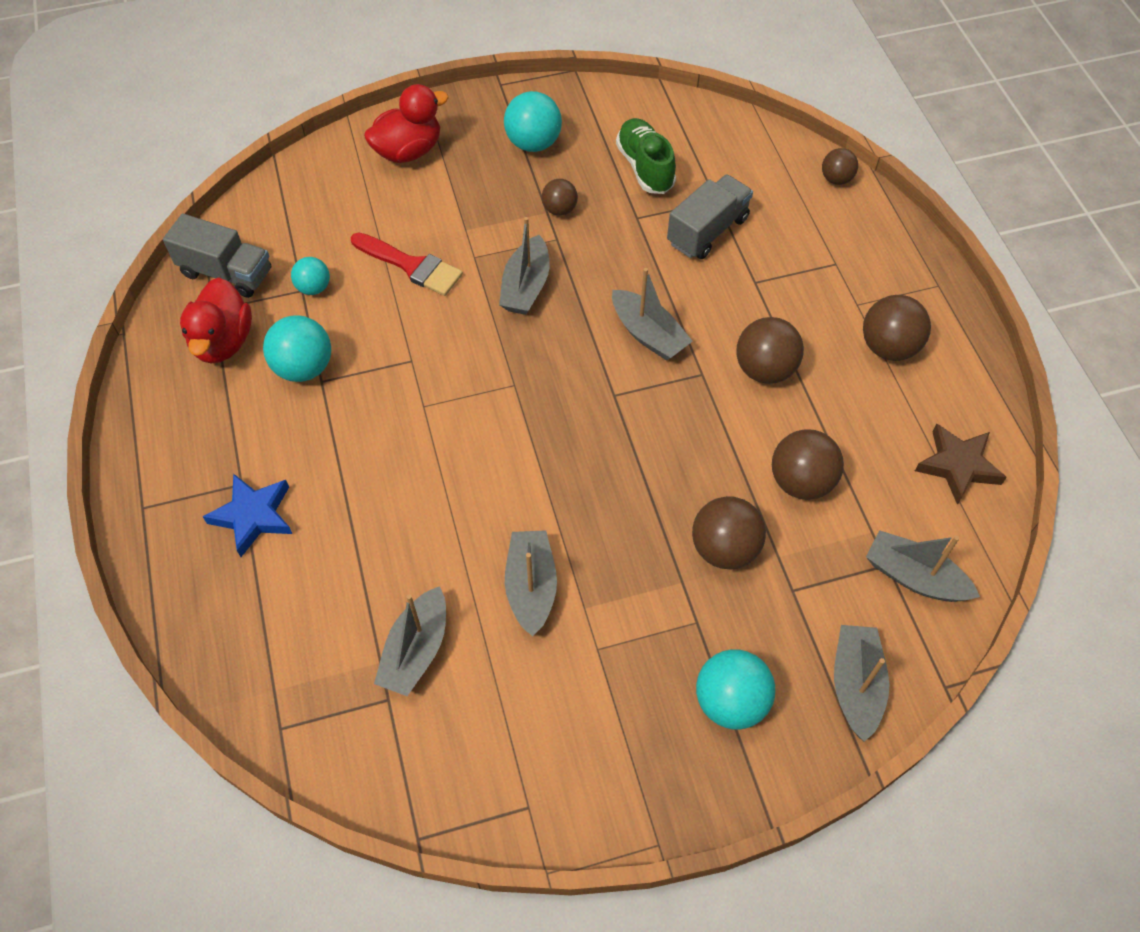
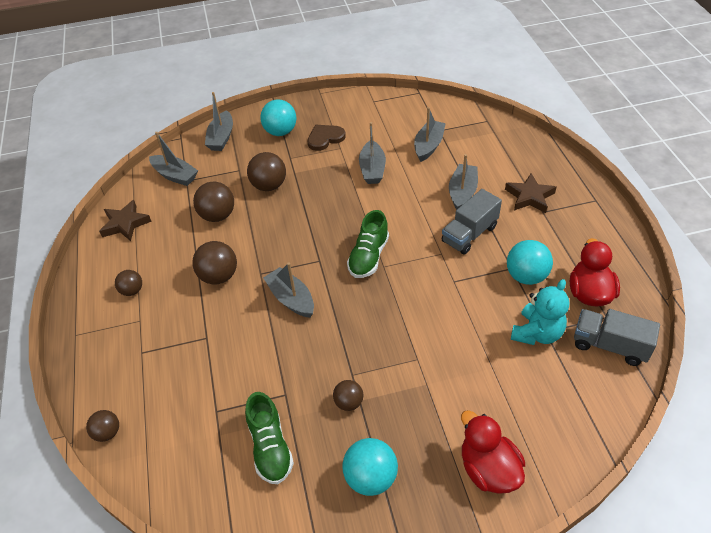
camera: 175 degrees left, 10 degrees down
(253, 516) = (529, 196): blue star -> brown star
(314, 288) = (537, 333): turquoise ball -> turquoise teddy bear
(408, 151) = (488, 469): red duck -> red duck turned 90 degrees clockwise
(411, 266) = (465, 351): red brush -> none
(526, 286) = (376, 334): grey boat -> grey boat (462, 192)
(537, 401) = (368, 256): none -> green shoe
(631, 678) = (325, 138): none -> brown heart
(707, 231) = (231, 381): grey truck -> grey truck (469, 234)
(888, 347) = (132, 290): brown ball -> brown ball, size x0.60

